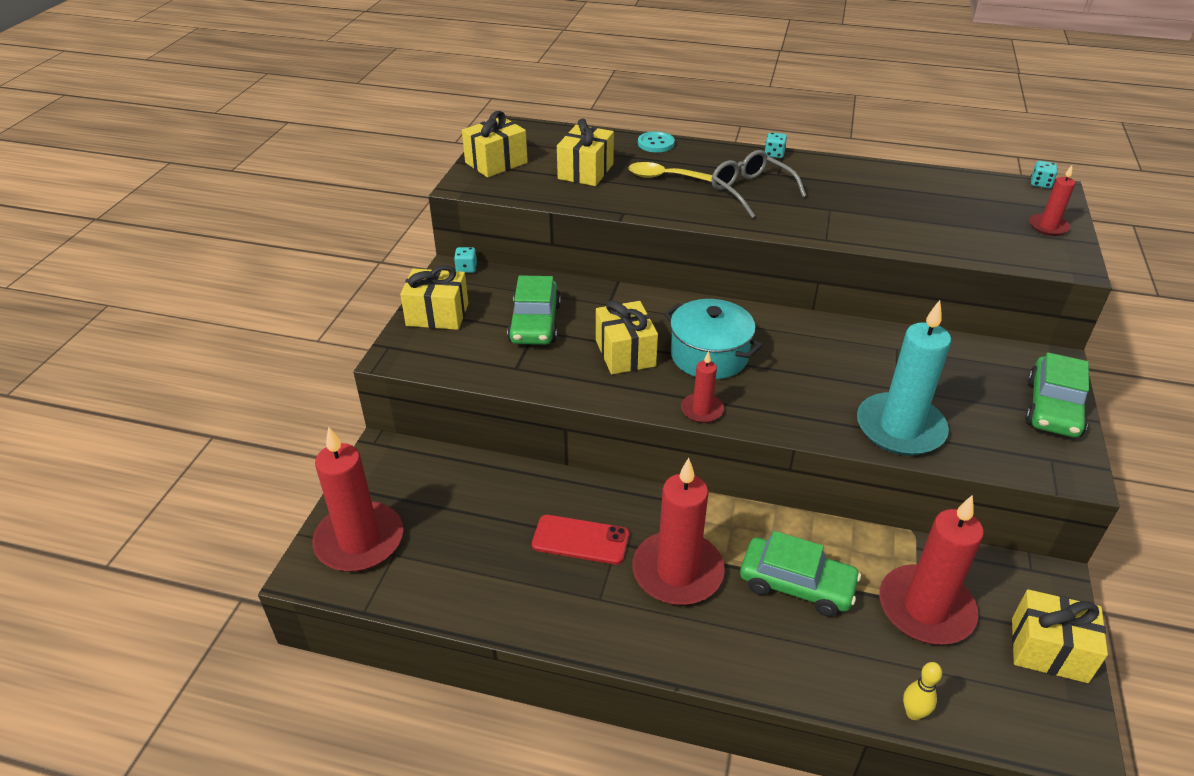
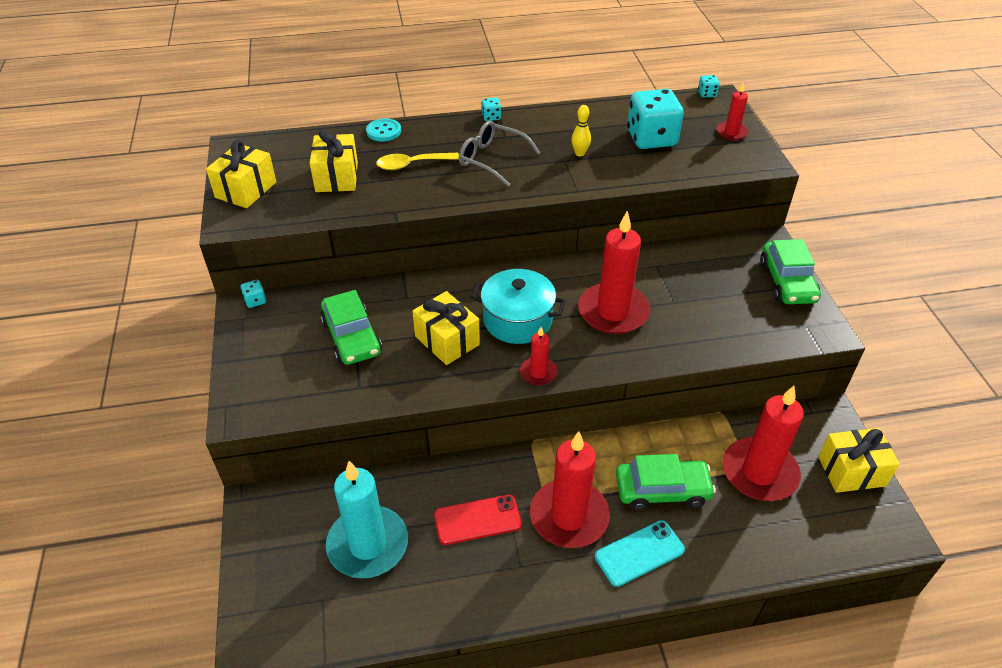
camera: 25 degrees left, 5 degrees up
(359, 540) = (282, 600): red candle -> red candle (613, 312)
(437, 314) = (255, 357): yellow gift -> none
(735, 636) = (639, 553): none -> turquoise phone
(900, 428) = (693, 336): turquoise candle -> turquoise candle (368, 544)
(913, 713) = (790, 559): yellow bowling pin -> yellow bowling pin (580, 153)
(944, 211) = (651, 138): none -> turquoise dice

